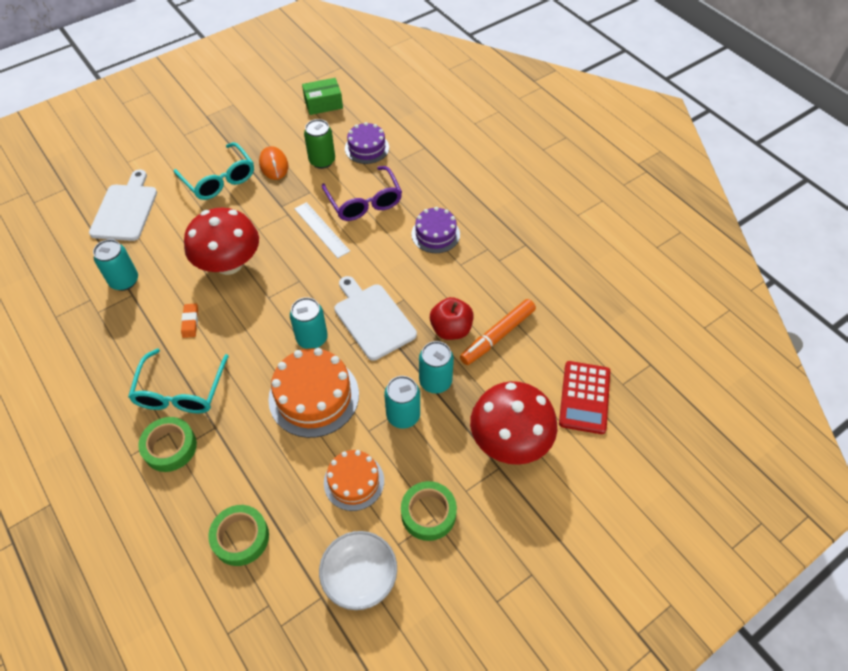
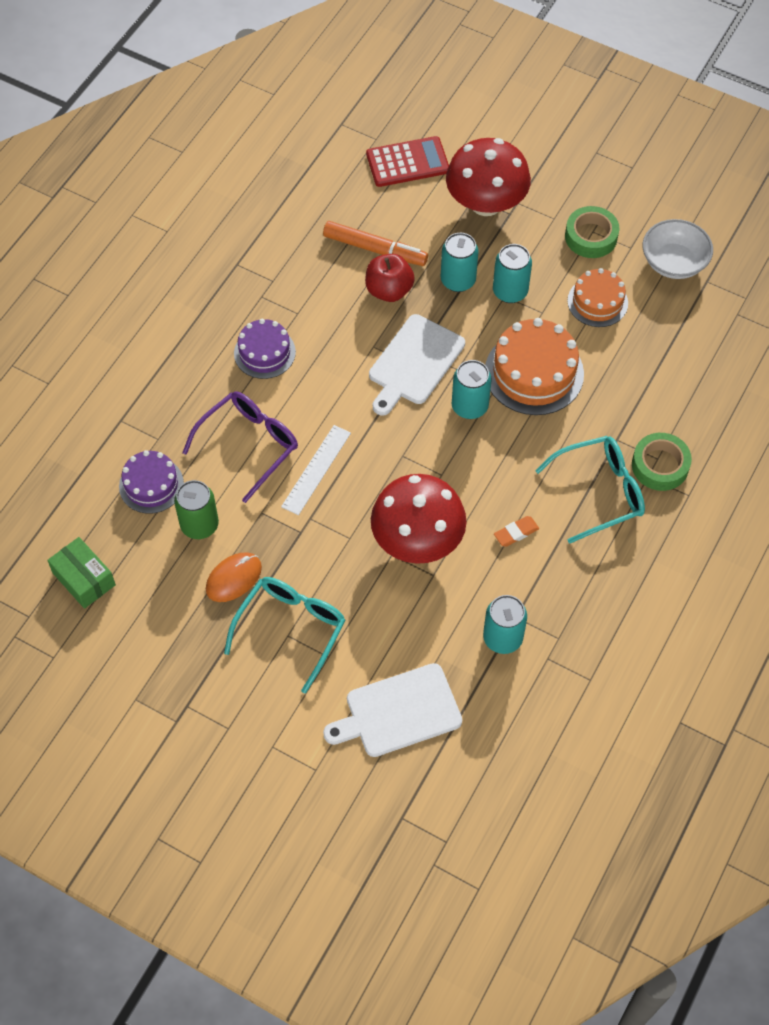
camera: 115 degrees left, 5 degrees up
(240, 537) = (700, 362): green tape -> none

